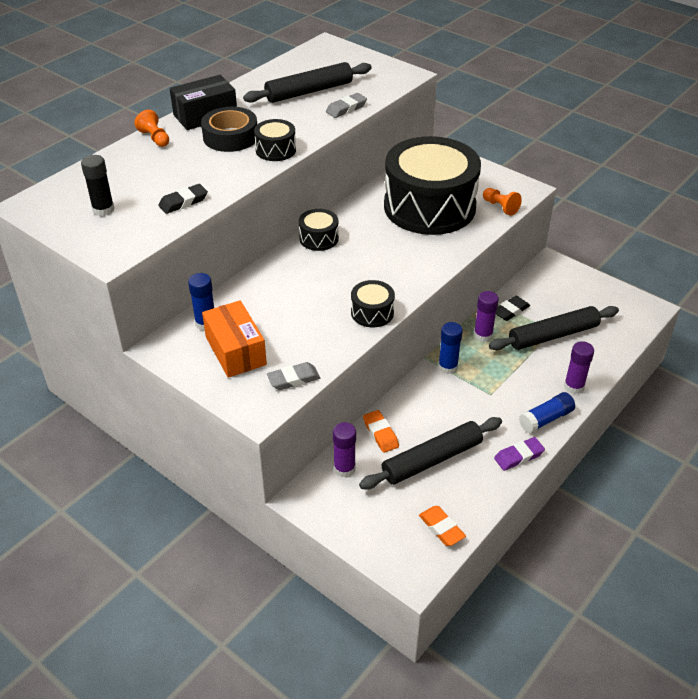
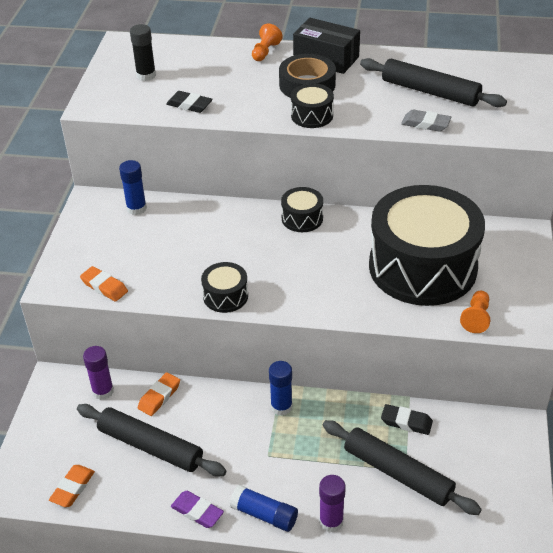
camera: 60 degrees right, 0 degrees up
(235, 351) = (115, 239): orange box -> none
(293, 379) = (104, 287): grey eraser -> orange eraser
(483, 335) = (349, 415): purple glue stick -> none

